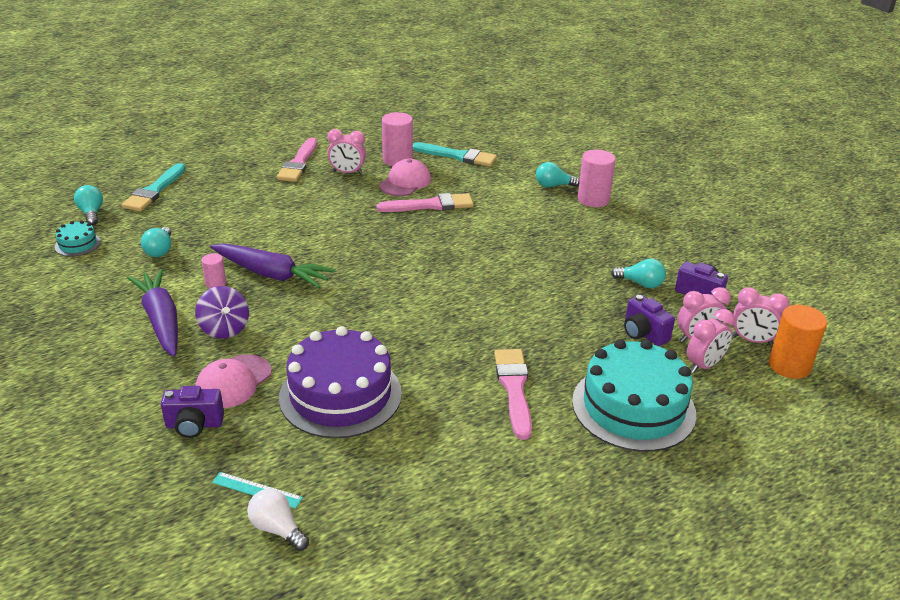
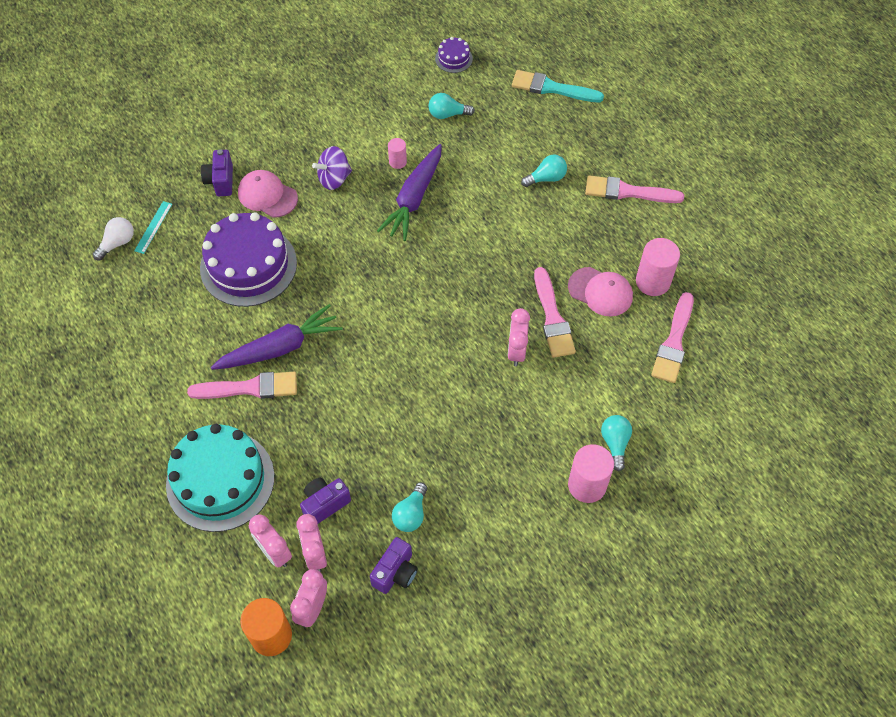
camera: 90 degrees right, 25 degrees up
(78, 244) = (453, 58): turquoise cake -> purple cake
(91, 213) = (505, 54): turquoise light bulb -> turquoise light bulb (546, 178)
(161, 320) = (345, 136): purple carrot -> purple carrot (280, 347)
(347, 172) = (614, 237): pink clock -> pink clock (516, 351)
(457, 156) = (674, 342): turquoise brush -> pink brush

